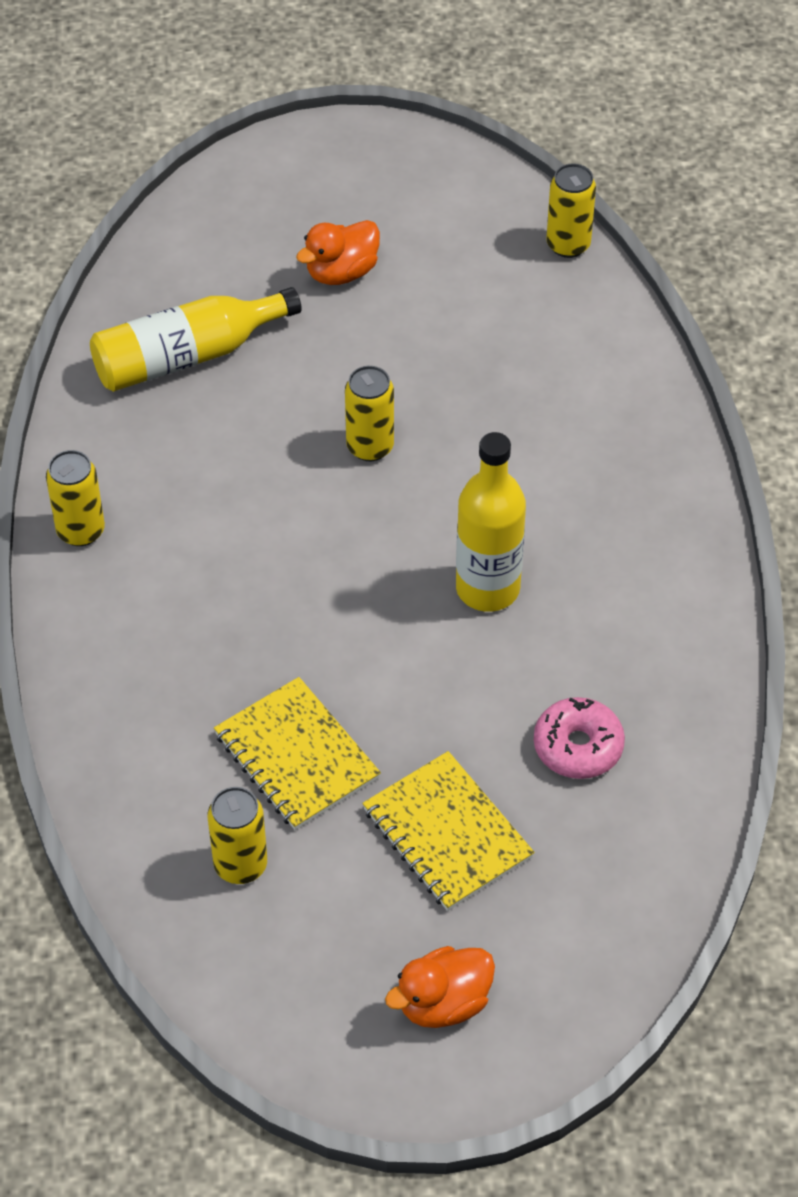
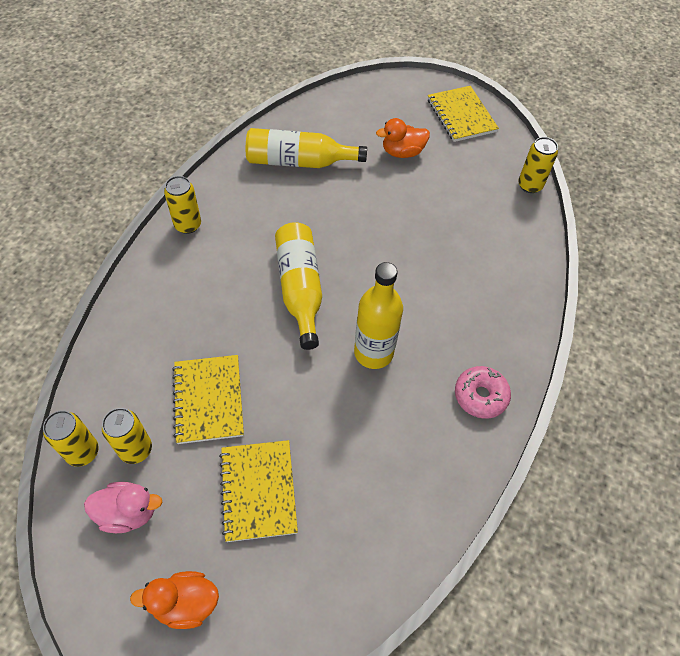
camera: 25 degrees right, 5 degrees up
(289, 942) = (128, 512): none -> pink duck
(322, 548) = (300, 289): none -> yellow bottle
(370, 447) = (360, 246): yellow can -> yellow can (82, 452)
(397, 172) = (461, 115): none -> yellow notebook
(578, 746) = (367, 474): pink donut -> pink donut (480, 396)

